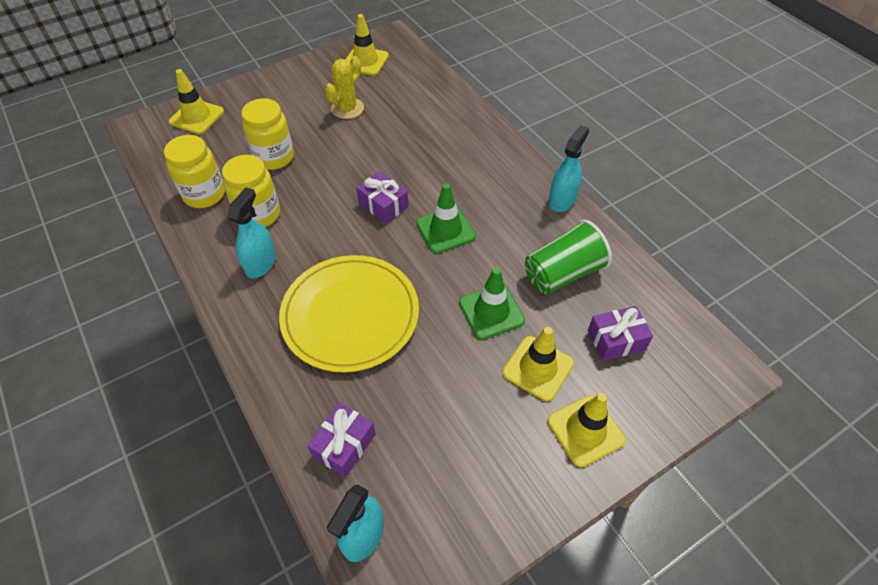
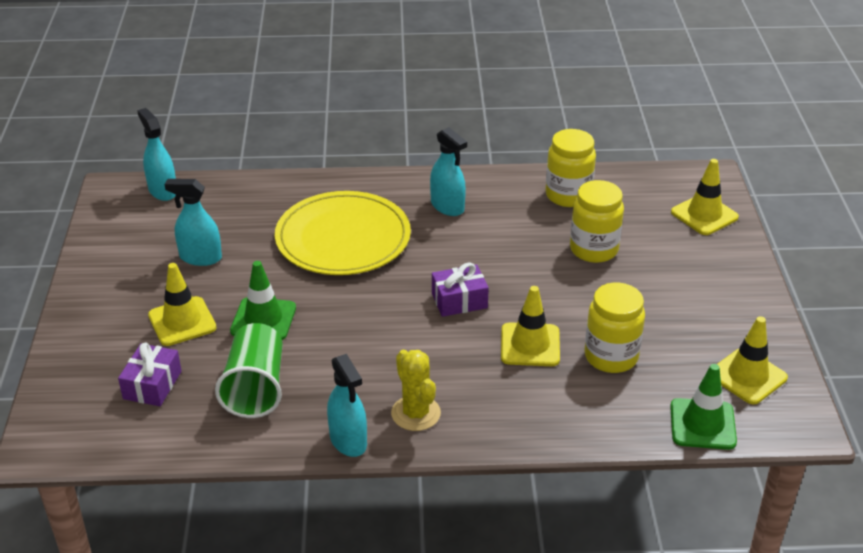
camera: 120 degrees right, 15 degrees down
(259, 215) = (512, 220): yellow jar -> yellow jar (611, 356)
(344, 445) = (232, 201): purple gift -> none
(347, 108) = (648, 327): yellow cactus -> yellow cactus (416, 413)
(445, 230) = (386, 330): green traffic cone -> green traffic cone (702, 424)
(449, 413) = (200, 257): none -> turquoise spray bottle
(585, 430) = (105, 322): yellow traffic cone -> yellow traffic cone (530, 345)

